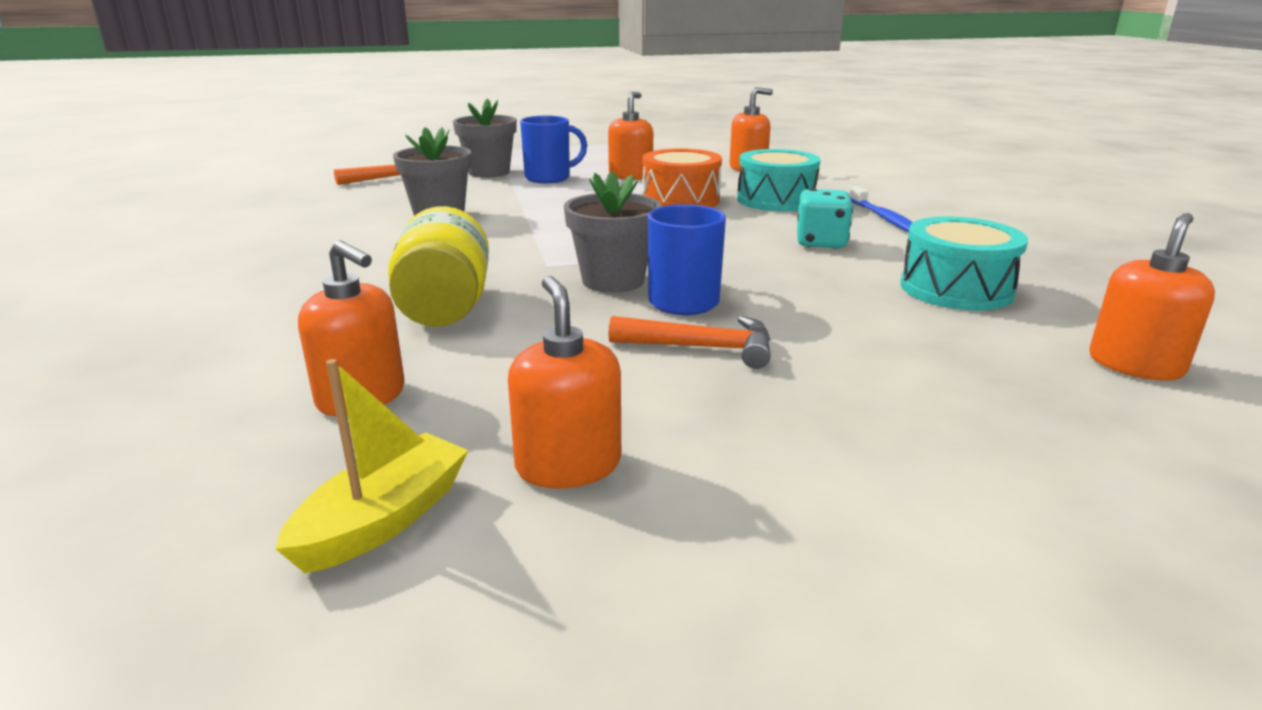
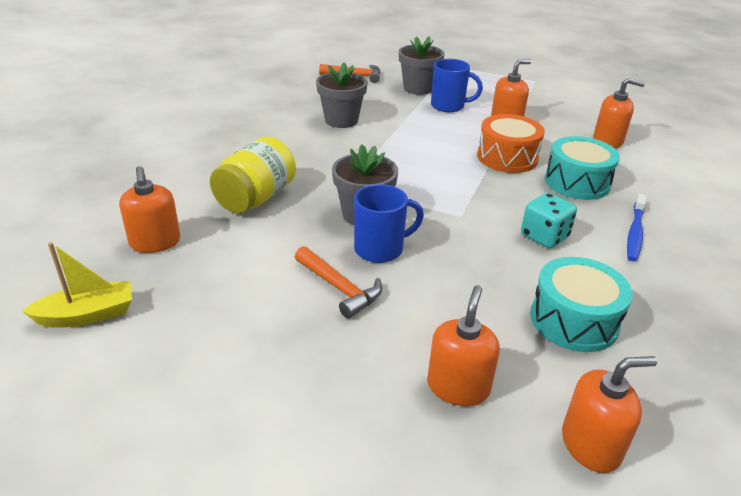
camera: 35 degrees right, 10 degrees up
(568, 465) = (181, 327): orange soap dispenser -> orange soap dispenser (458, 387)

